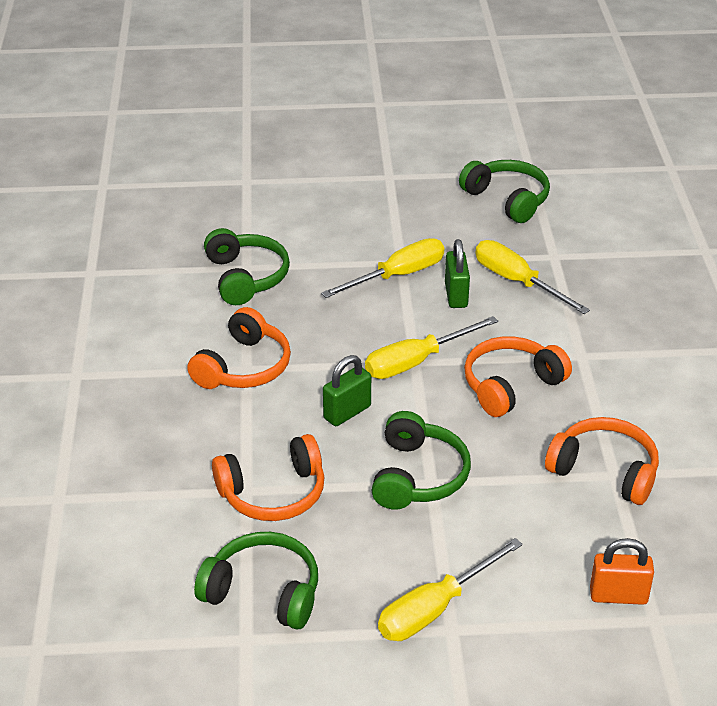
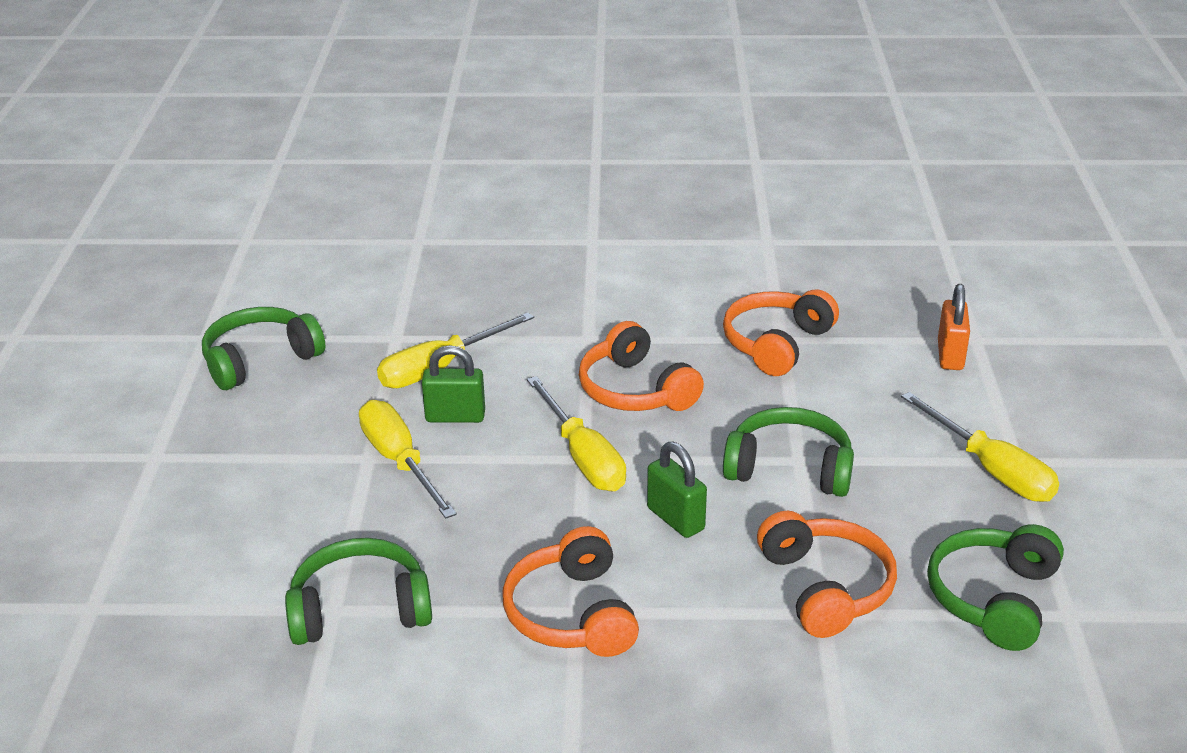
camera: 85 degrees left, 5 degrees down
(243, 367) = (573, 613): orange headphones -> orange headphones turned 135 degrees counterclockwise

